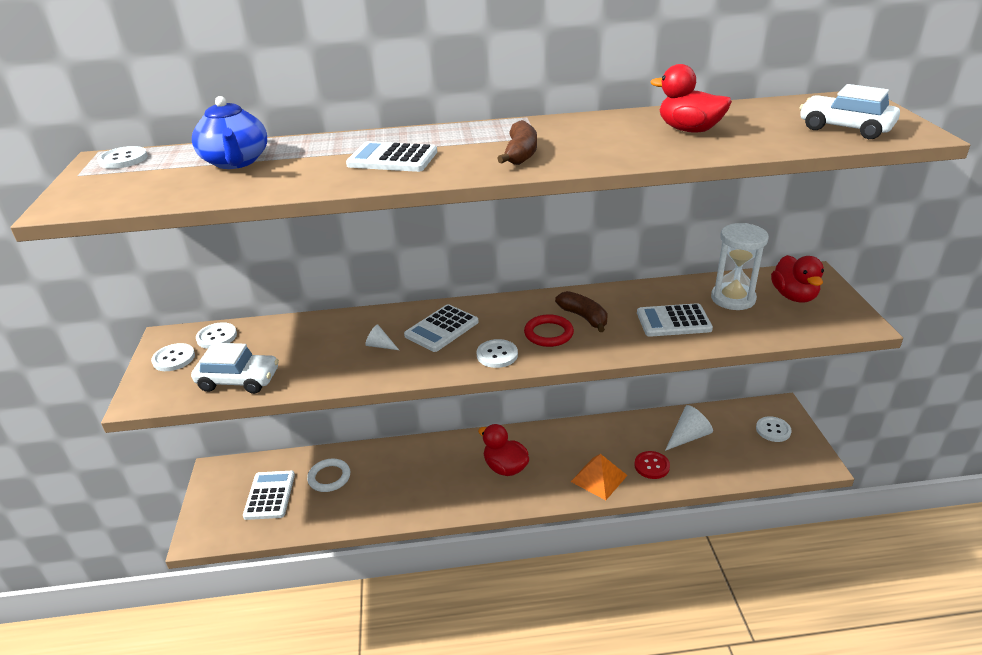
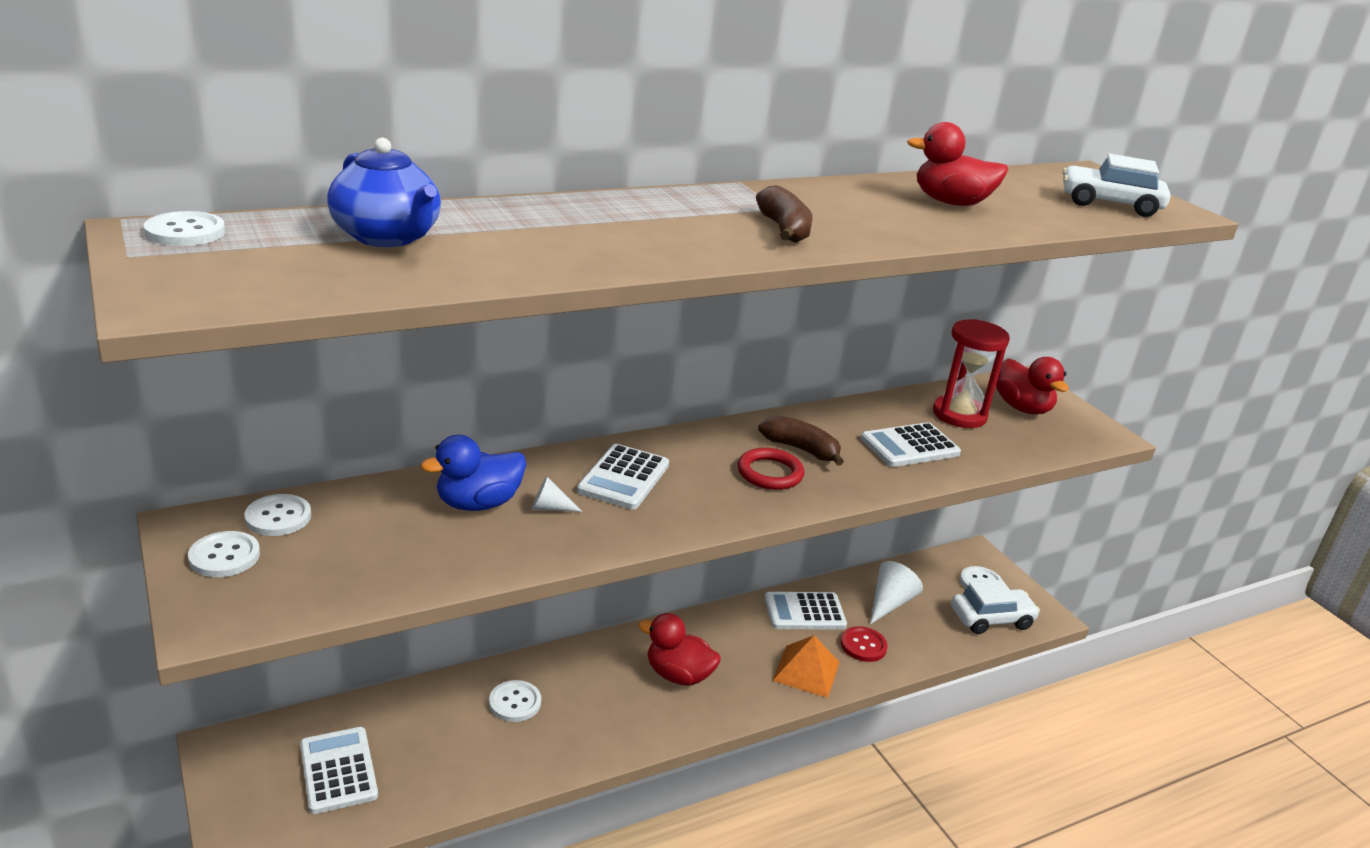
camera: 25 degrees left, 5 degrees down
(239, 380) = (361, 577): white car -> white car (991, 618)
(329, 477) = (424, 728): white ring -> none
(337, 339) = (478, 504): none -> blue duck
(392, 159) = (620, 234): white calculator -> white calculator (804, 612)
(497, 355) = (721, 506): white button -> white button (515, 702)
(733, 298) = (959, 415): white hourglass -> red hourglass

